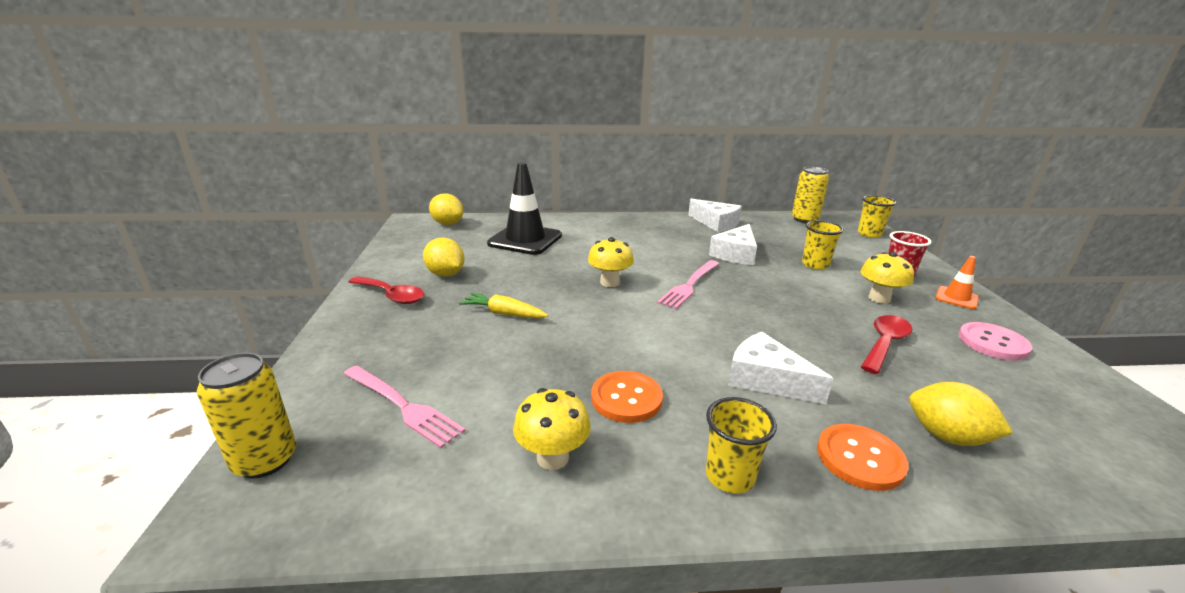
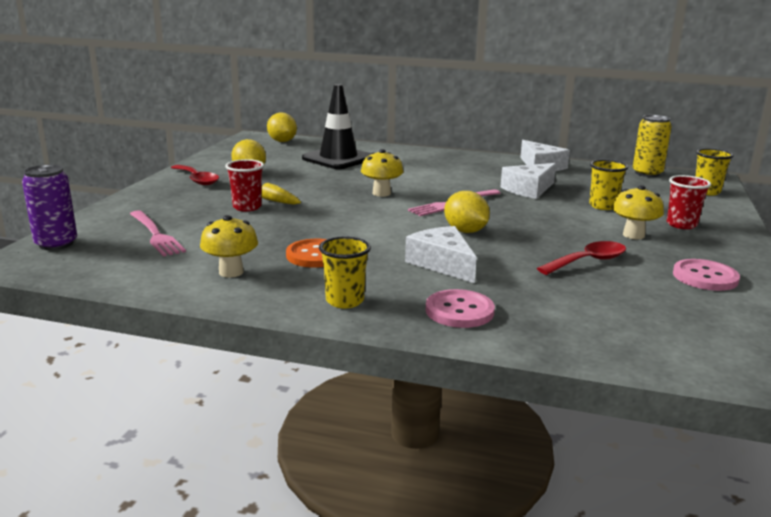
camera: 20 degrees right, 5 degrees down
(265, 460) = (56, 244): yellow can -> purple can
(484, 330) = (247, 207): none -> red cup
(860, 458) = (459, 311): orange button -> pink button
(947, 436) = (555, 314): yellow lemon -> yellow lemon (465, 231)
(956, 298) = (723, 246): orange traffic cone -> none

